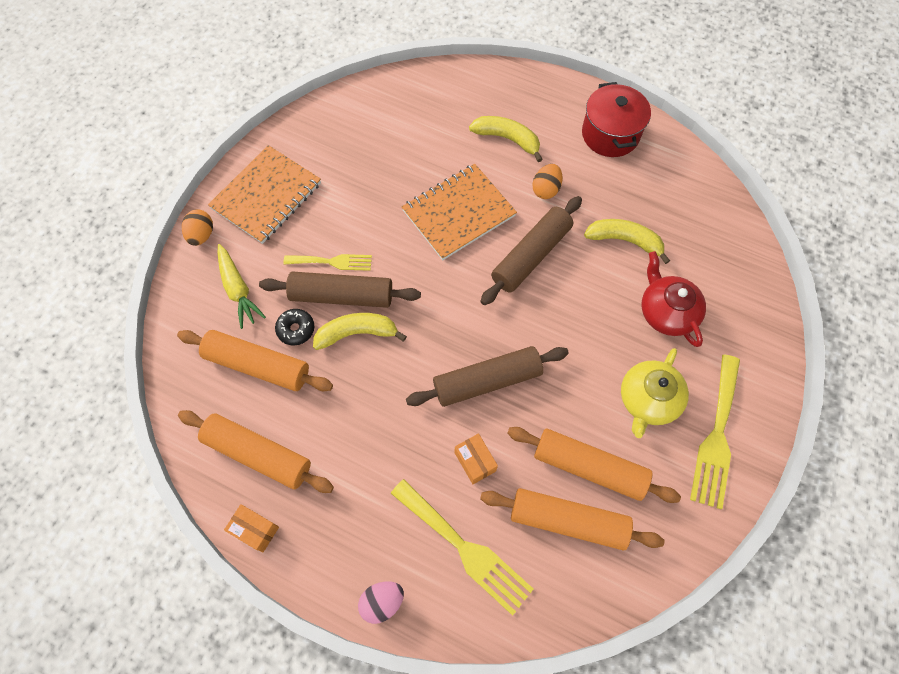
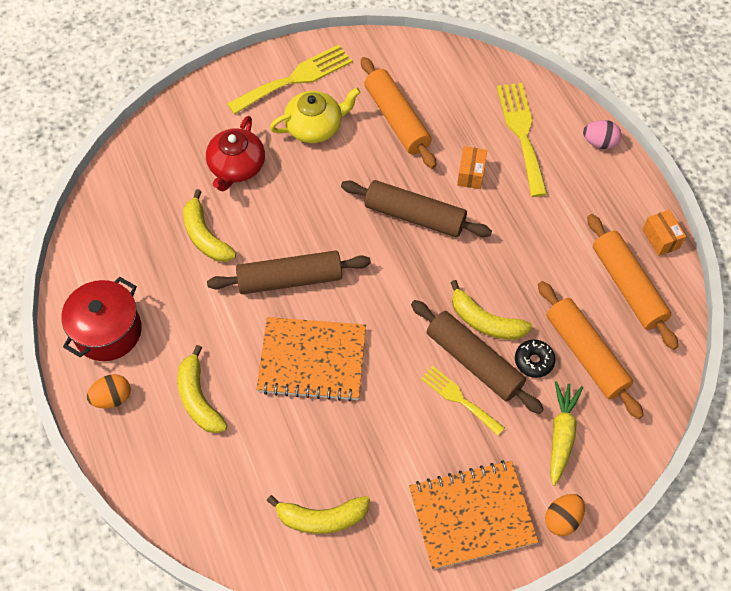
camera: 140 degrees left, 5 degrees down
(363, 131) = (321, 518): none -> yellow banana
(546, 189) = (218, 324): orange egg -> orange egg (112, 398)
(568, 521) = (441, 103): orange rolling pin -> none

